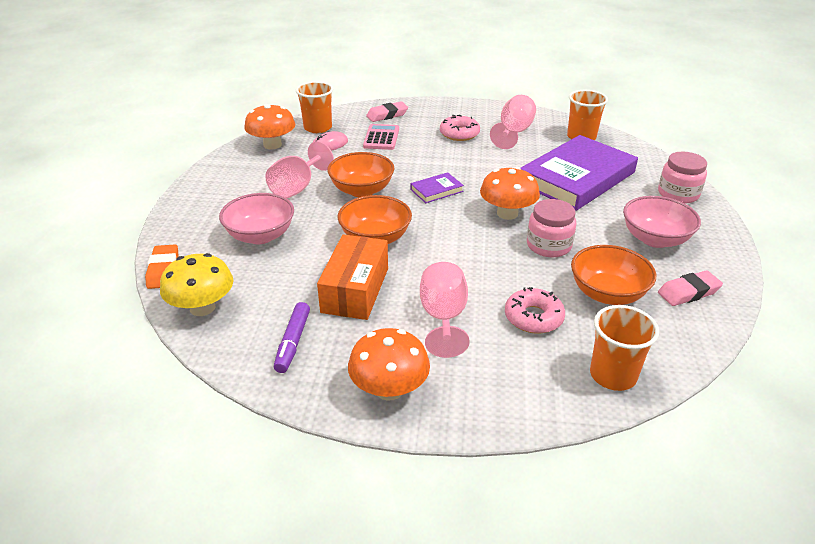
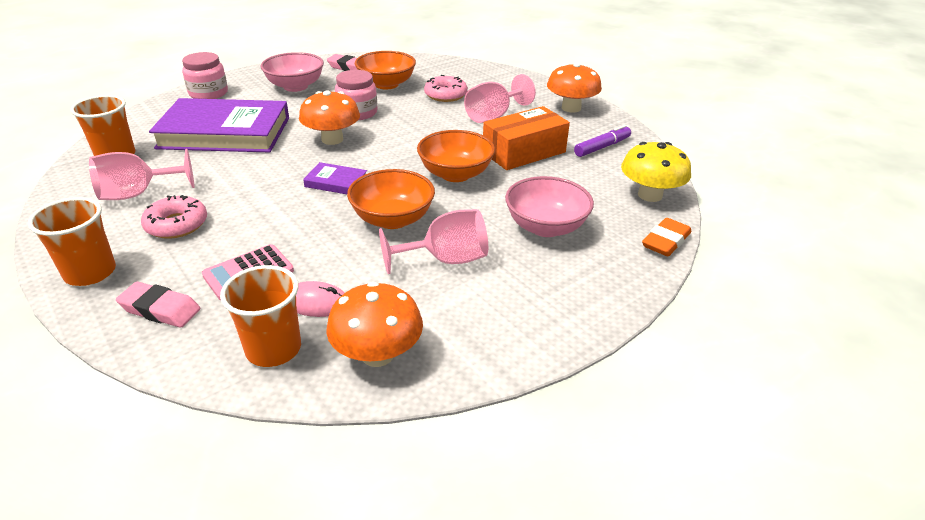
camera: 135 degrees left, 0 degrees up
(613, 375) = (456, 68): orange cup -> orange cup (90, 273)

